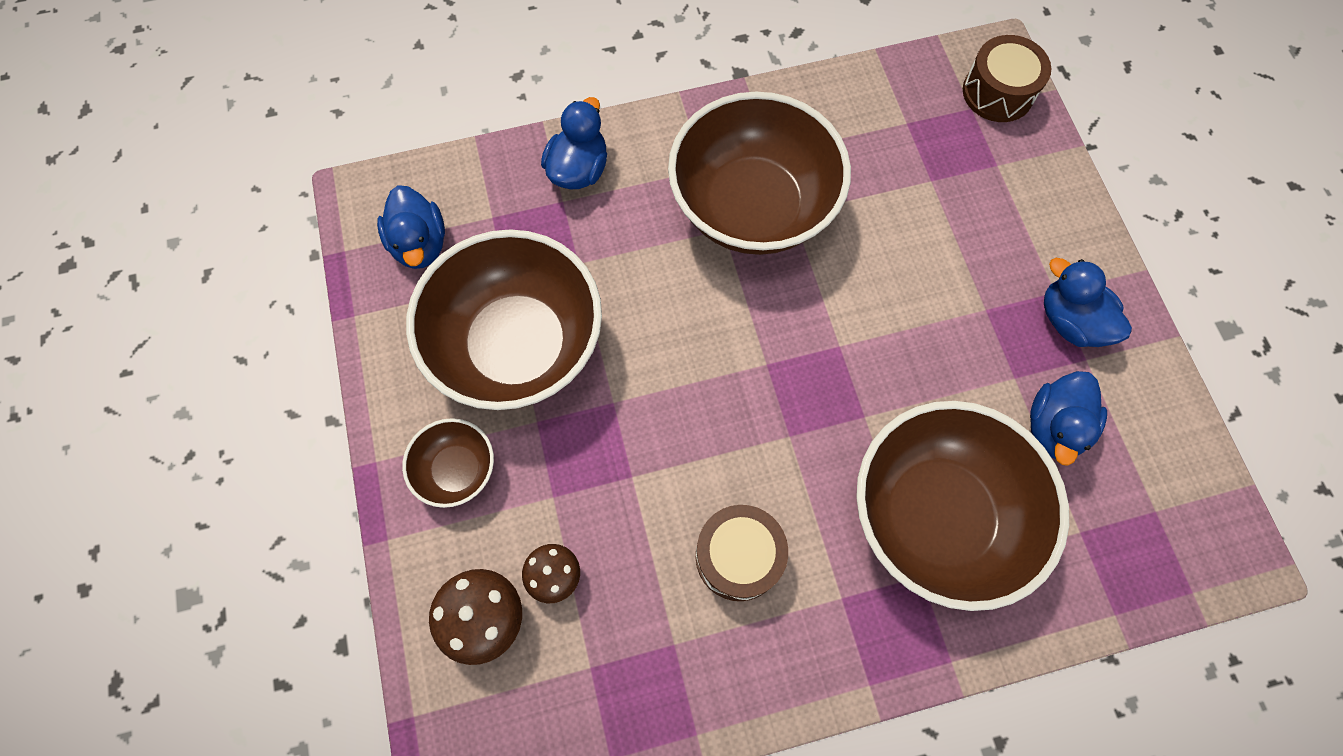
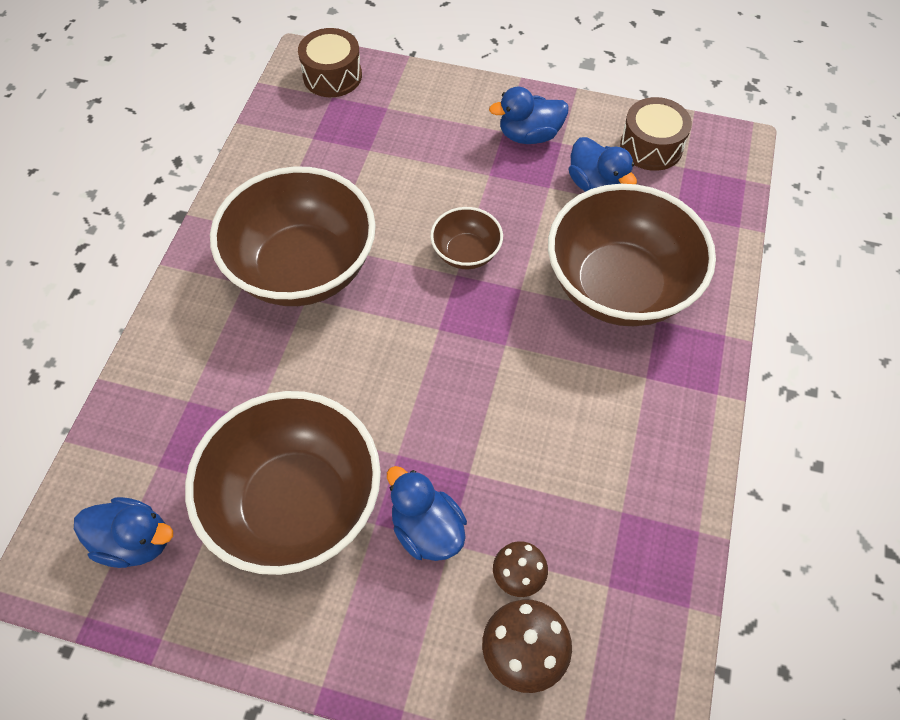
camera: 60 degrees left, 10 degrees down
(457, 470) = (376, 614): brown bowl -> brown bowl (466, 253)
(578, 169) = (168, 373): blue duck -> blue duck (427, 529)
(738, 556) = (578, 429): brown drum -> brown drum (651, 146)

